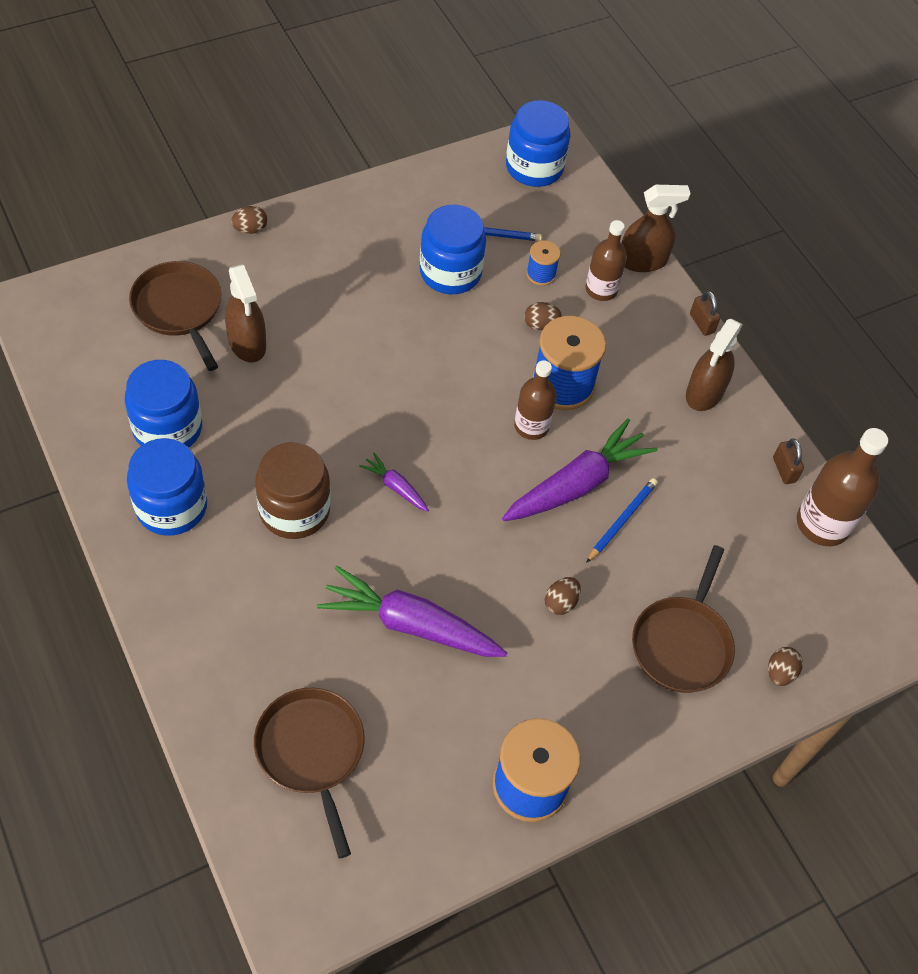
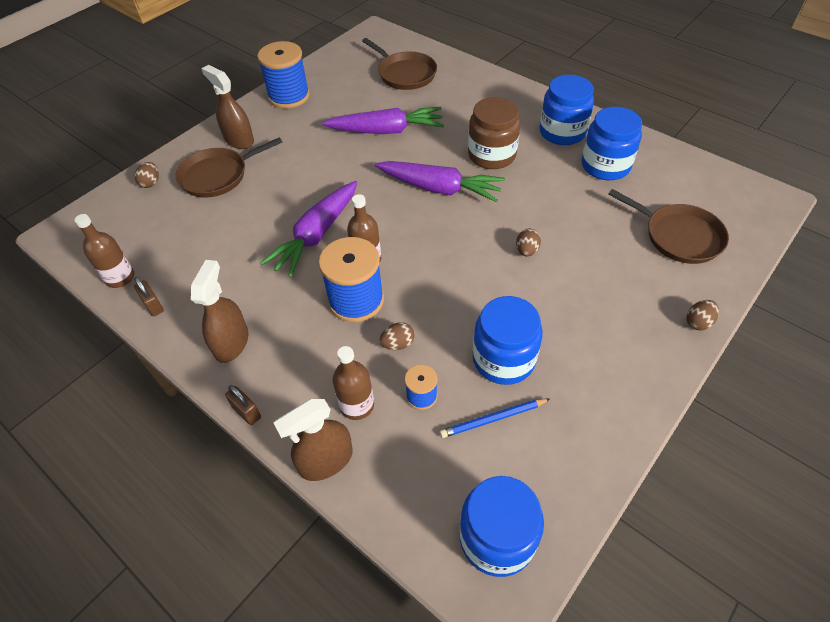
camera: 165 degrees right, 5 degrees down
(247, 343) = (609, 233): brown spray bottle -> brown spray bottle (239, 140)
(395, 487) = (439, 188): purple carrot -> purple carrot, size x2.12
(560, 602) = (302, 169): brown egg -> brown egg (526, 251)
(622, 520) = (276, 225): blue pencil -> none
(682, 644) = (217, 176): brown pan -> brown pan turned 120 degrees counterclockwise
(822, 524) = (120, 278): brown bottle -> brown bottle, size x0.66

